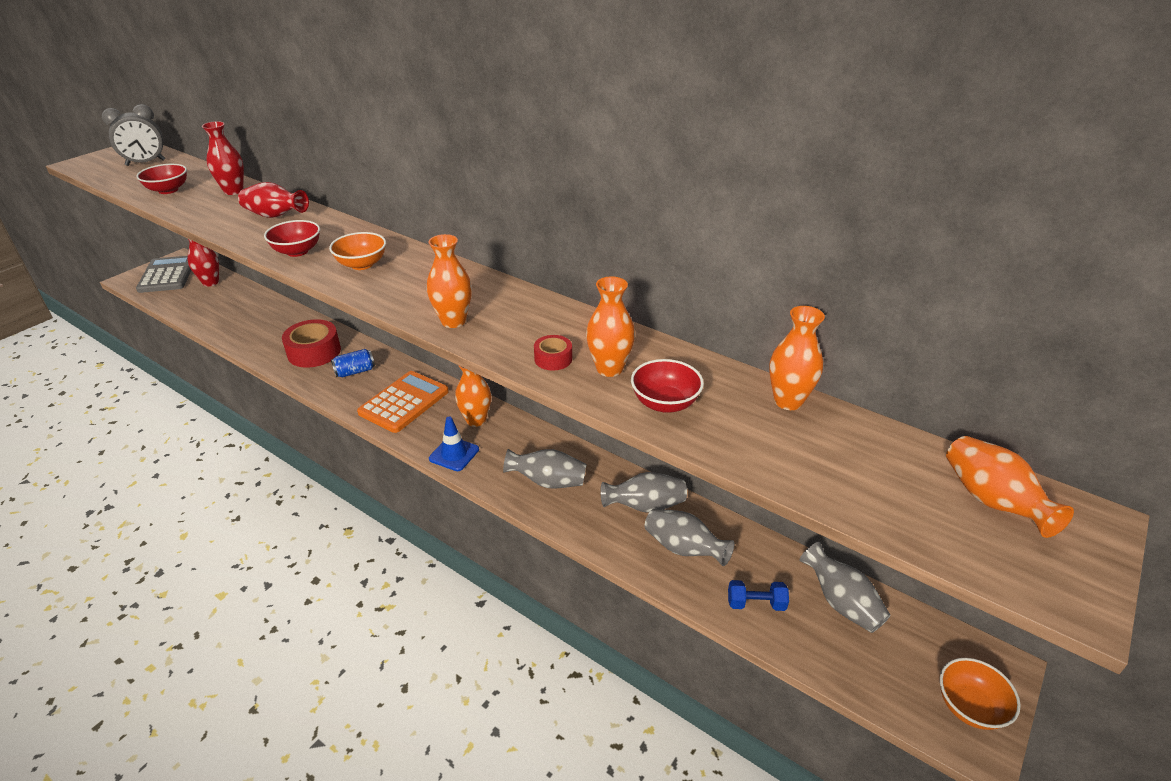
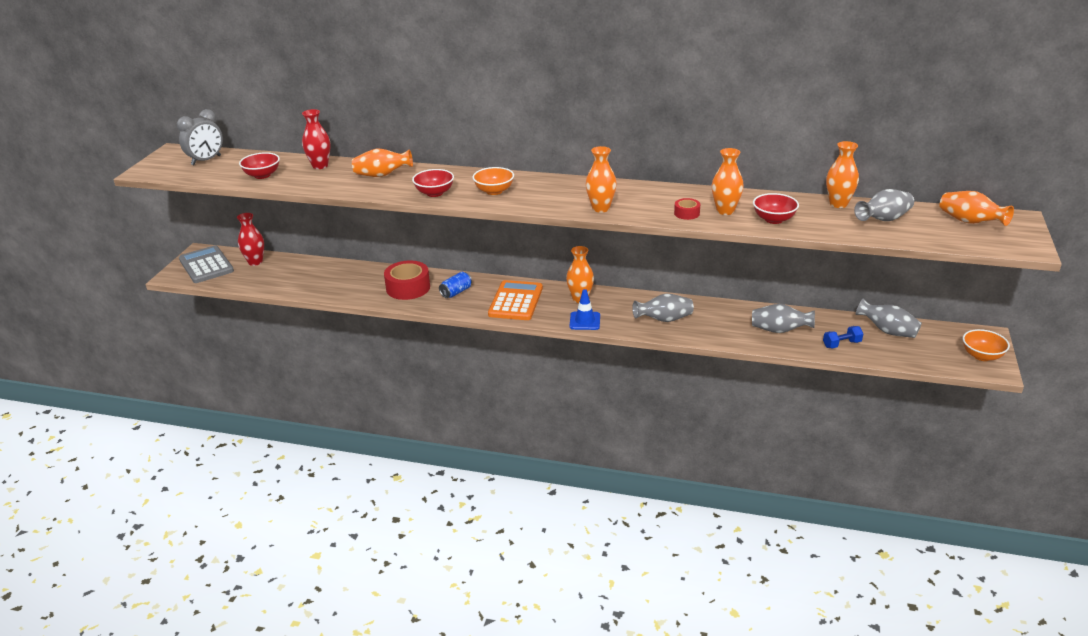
camera: 20 degrees left, 5 degrees down
(275, 216) = (382, 175): red vase -> orange vase
(645, 506) = (738, 316): grey vase -> grey vase (883, 220)

